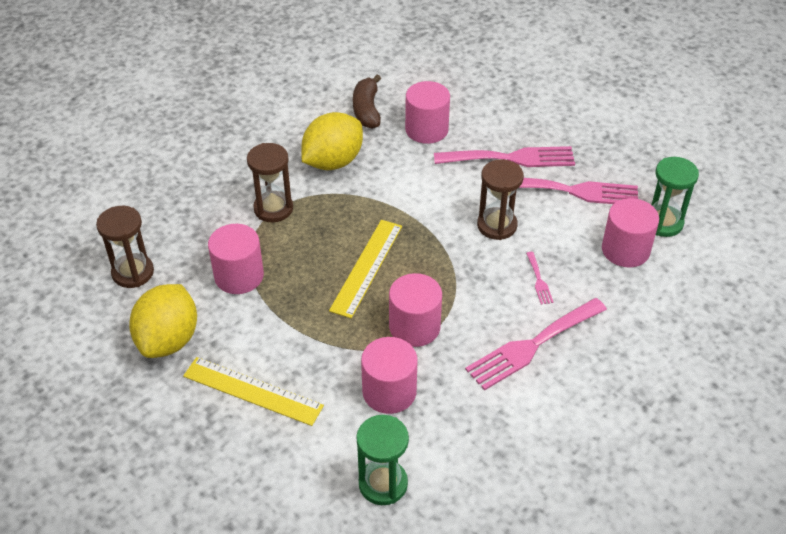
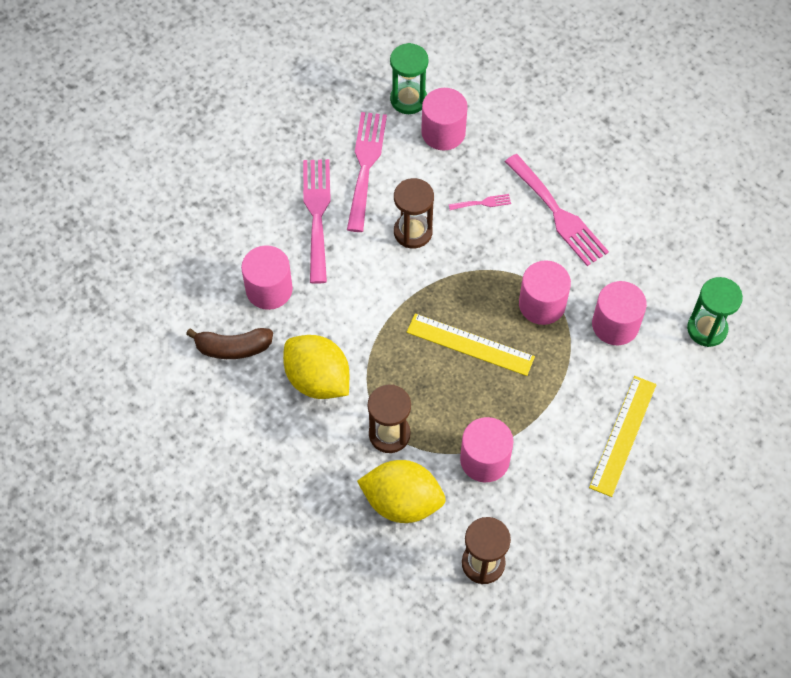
camera: 90 degrees left, 15 degrees up
(169, 340) = (569, 516): yellow lemon -> yellow lemon (402, 502)

